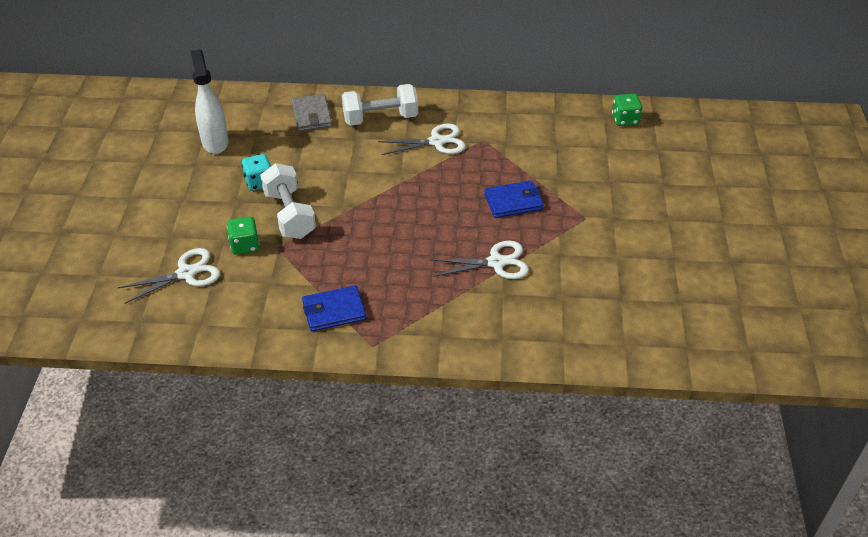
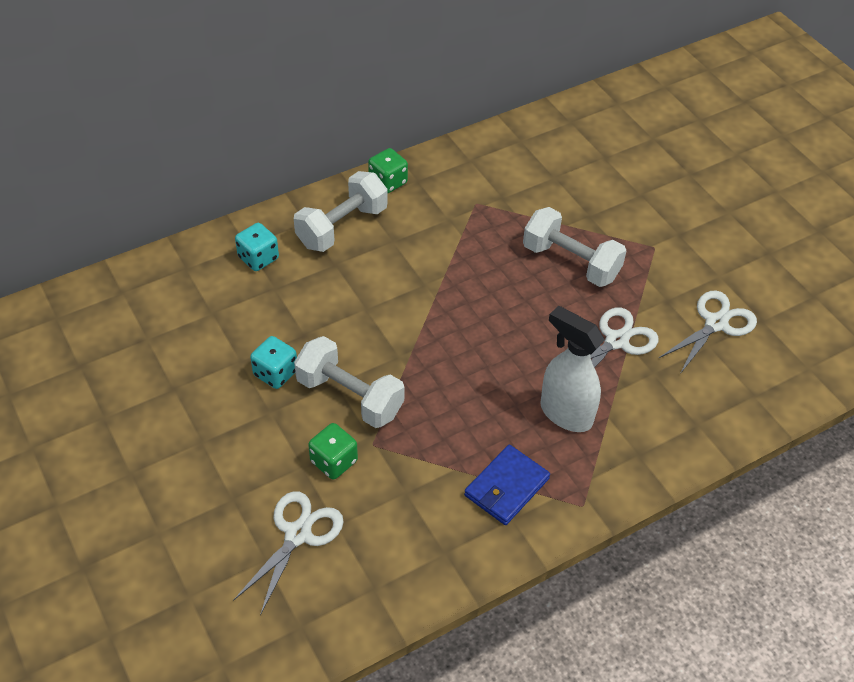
camera: 35 degrees left, 5 degrees up
(215, 142) = (171, 347): white spray bottle -> white spray bottle (565, 413)
(312, 115) = (258, 258): grey wallet -> turquoise dice
(436, 142) = (429, 228): white scissors -> white scissors (716, 323)
(513, 202) = (571, 262): blue wallet -> white dumbbell
(625, 119) = (593, 117): green dice -> green dice (388, 182)

